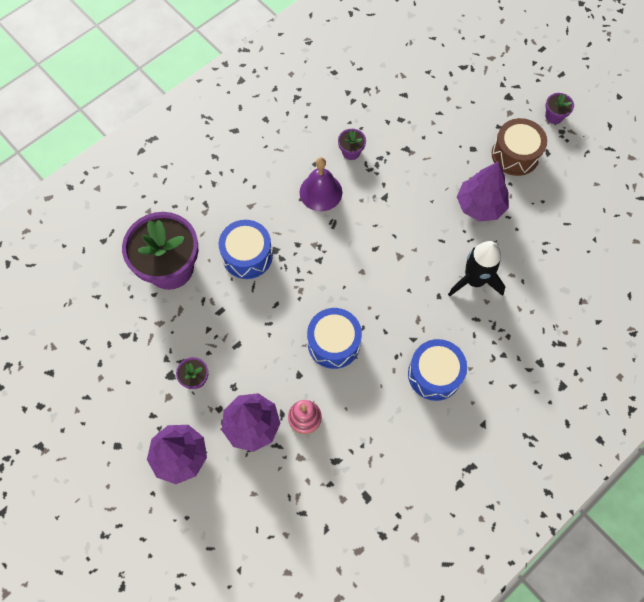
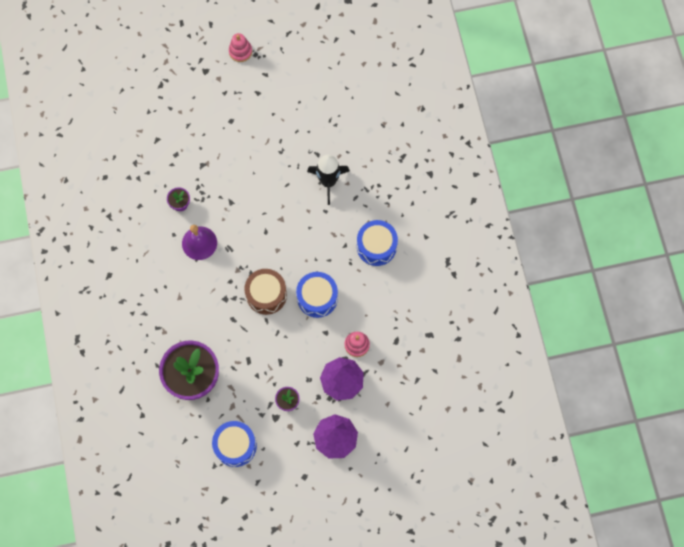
camera: 60 degrees left, 5 degrees up
(247, 255) = (217, 320): blue drum -> blue drum (235, 445)
(480, 205) = (277, 144): purple tree -> none
(515, 155) = (253, 96): brown drum -> brown drum (266, 294)
(554, 116) = (240, 51): purple flower pot -> pink stacking toy

